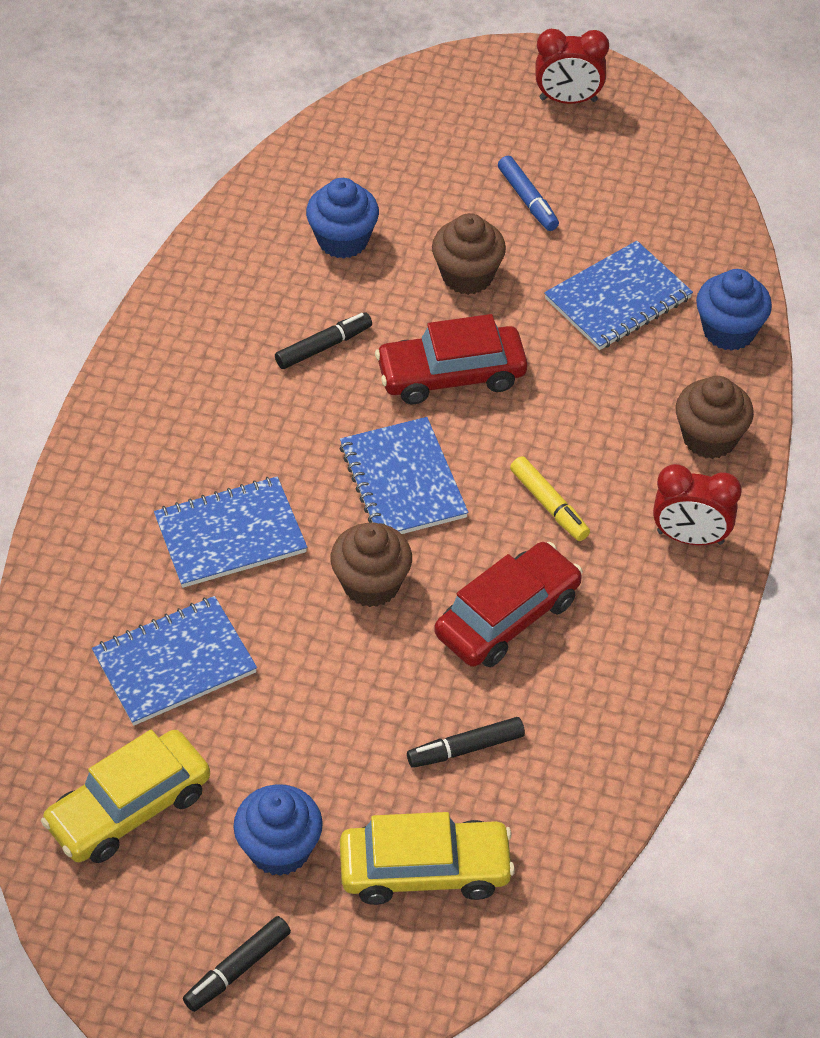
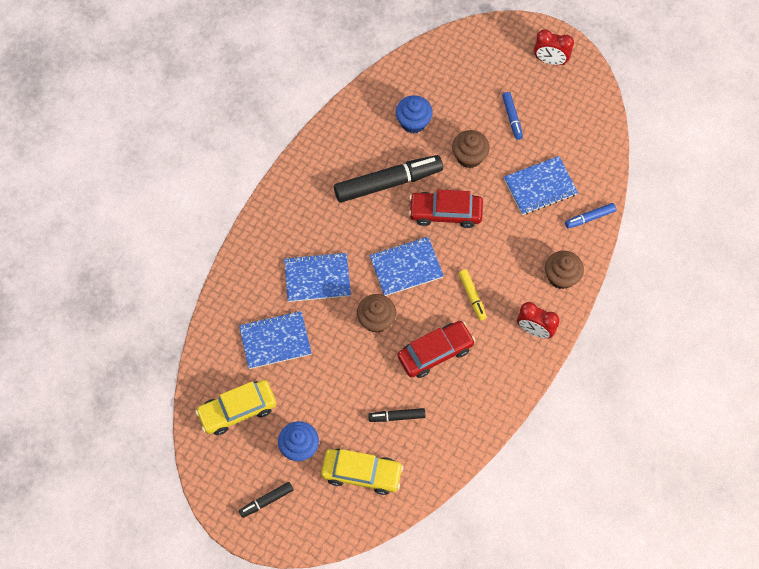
camera: 15 degrees right, 15 degrees up
(323, 347) = (388, 182): black marker -> black marker, size x2.09
(403, 481) = (406, 267): blue notebook -> blue notebook turned 75 degrees clockwise
(729, 331) = (590, 218): blue cupcake -> blue marker

